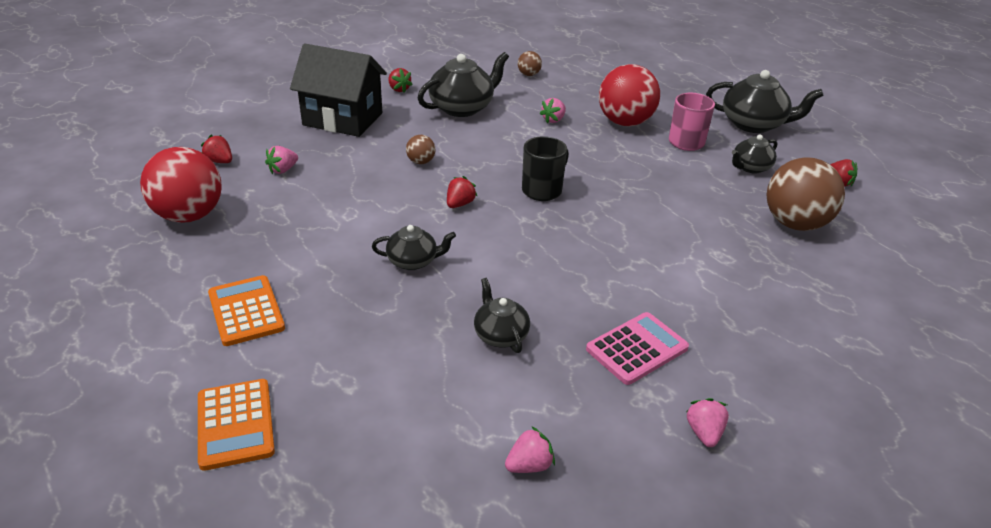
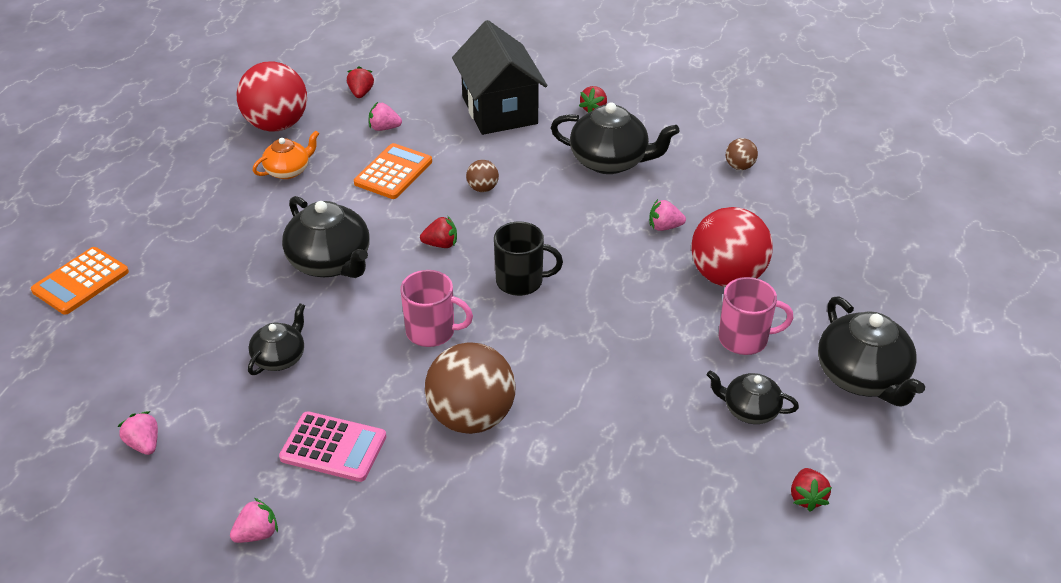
camera: 55 degrees right, 5 degrees up
(246, 311) = (194, 217): orange calculator -> orange calculator (393, 172)
(262, 235) = (288, 171): none -> orange teapot
(413, 261) = (331, 262): black teapot -> black teapot, size x1.71
(529, 465) = (144, 444): pink strawberry -> pink strawberry turned 150 degrees counterclockwise
(553, 248) = (432, 331): none -> pink mug
(795, 223) = (666, 487): brown ball -> brown ball (471, 417)

